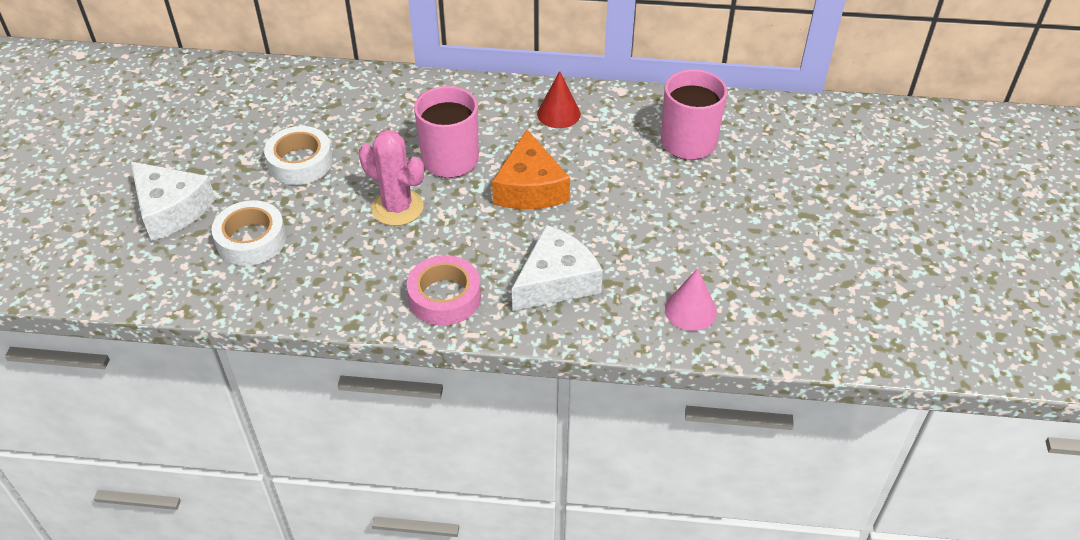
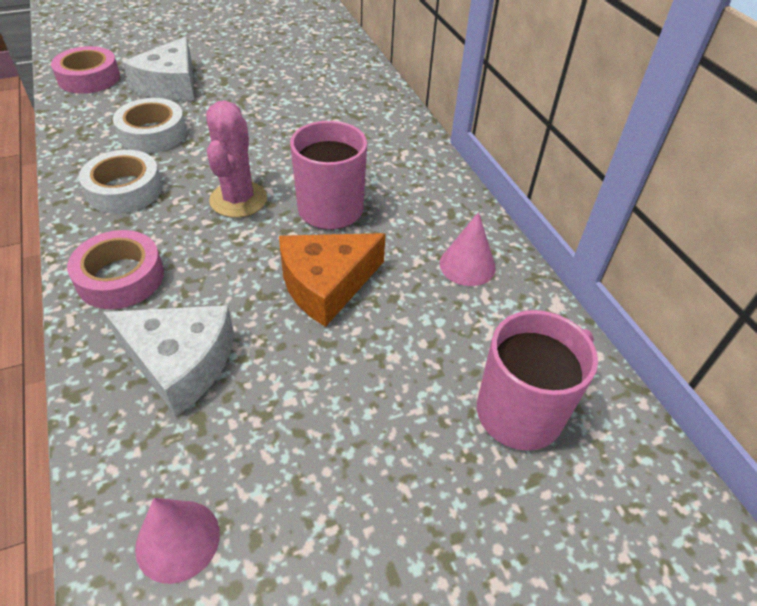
camera: 60 degrees right, 0 degrees up
(97, 268) = (89, 78): none -> pink tape
(300, 162) = (266, 124): white tape -> white tape (124, 190)
(558, 113) = (467, 265): red cone -> pink cone

